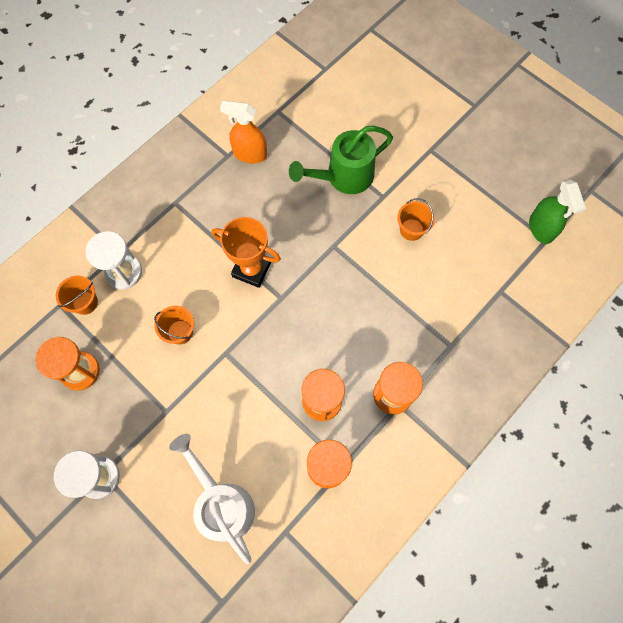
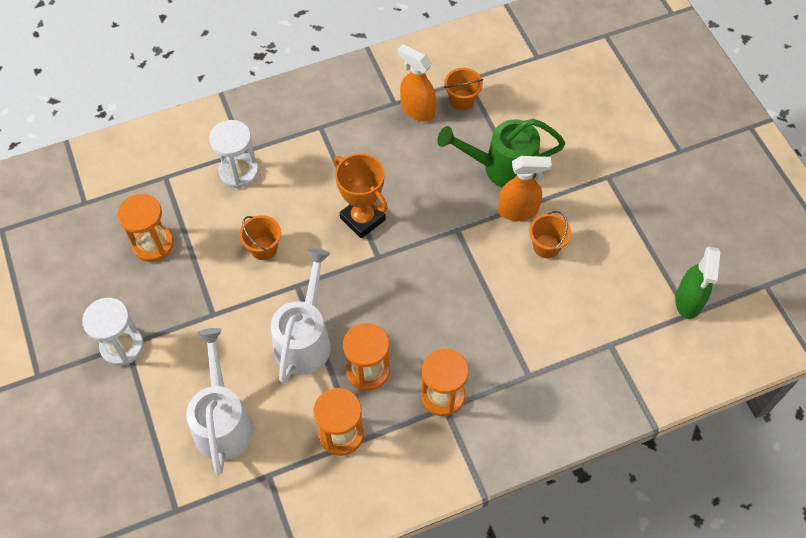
camera: 25 degrees right, 10 degrees down
(85, 303) = (189, 185): orange bucket -> orange bucket (462, 100)
(255, 397) = (305, 338): none -> white watering can
(374, 208) = (518, 211): none -> orange spray bottle

